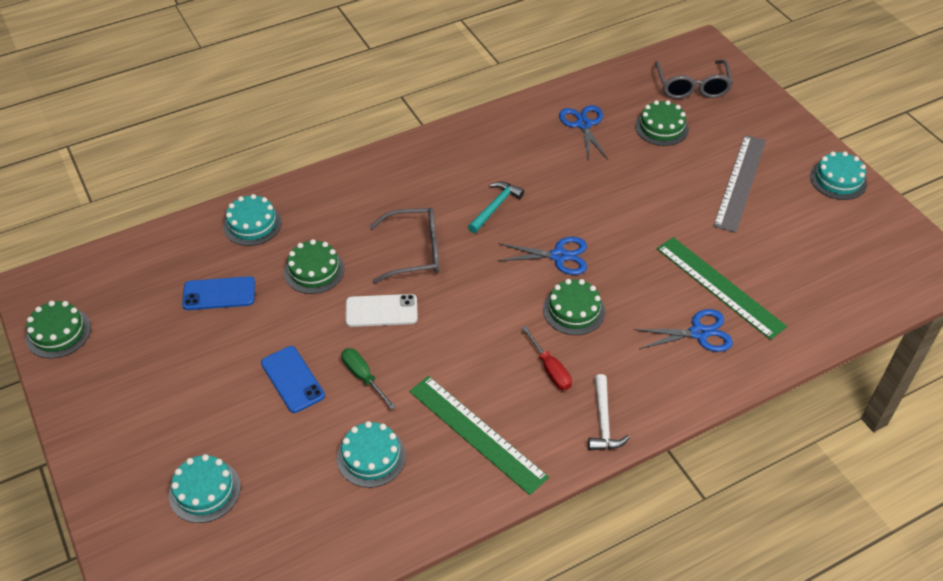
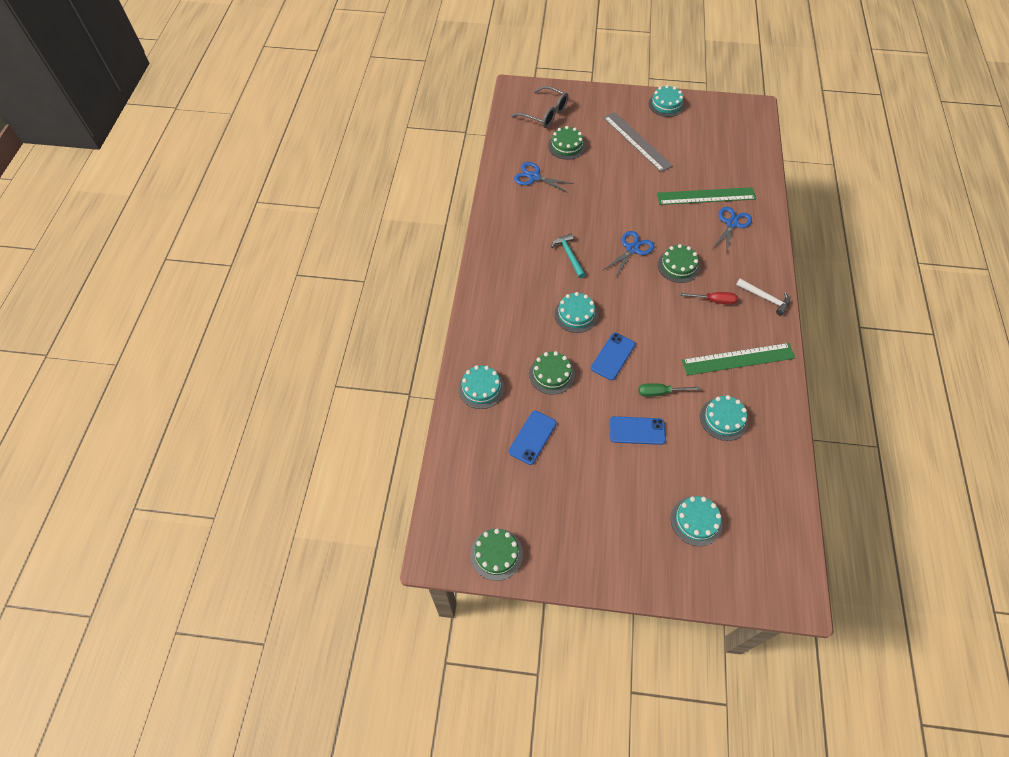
camera: 55 degrees left, 10 degrees up
(381, 311) = (613, 356): white phone -> blue phone
(414, 252) = (576, 314): grey glasses -> turquoise cake

